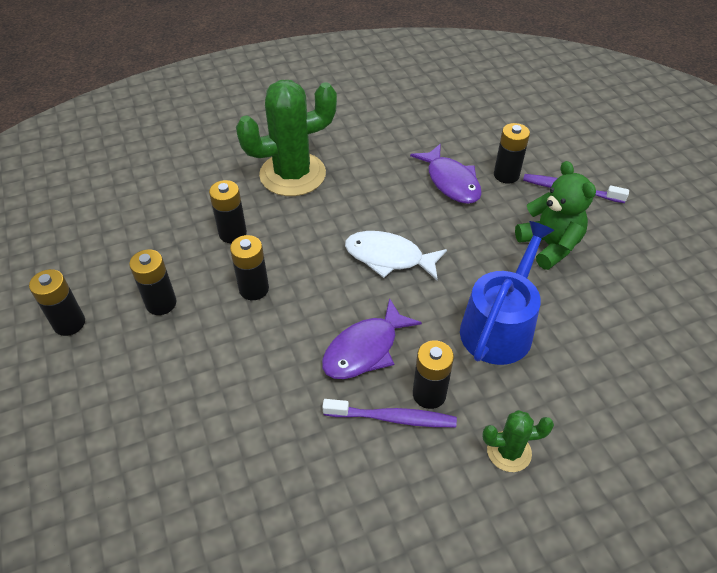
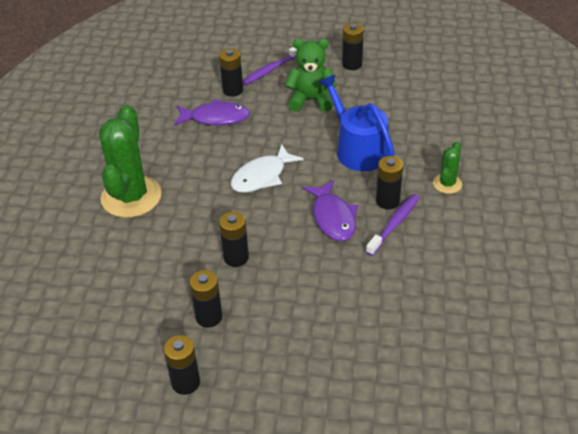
camera: 60 degrees left, 5 degrees down
(232, 233) = (167, 252): black battery -> black battery (352, 64)

